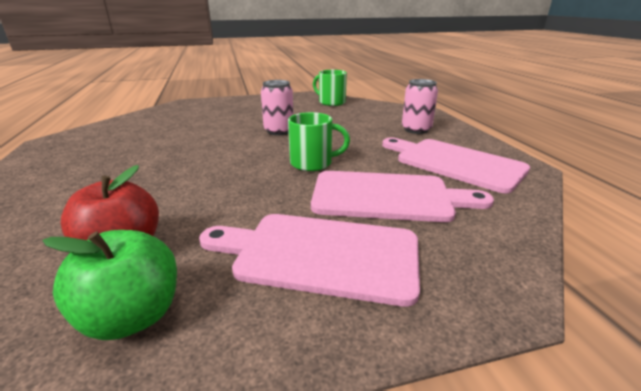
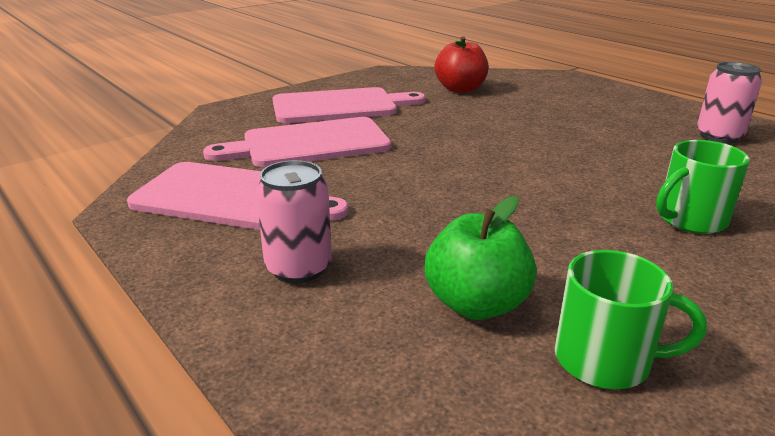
camera: 155 degrees right, 0 degrees up
(133, 316) = (408, 79): green apple -> green apple (476, 304)
(279, 131) = (542, 203): pink can -> pink can (719, 136)
(312, 163) = (417, 161): green mug -> green mug (690, 220)

